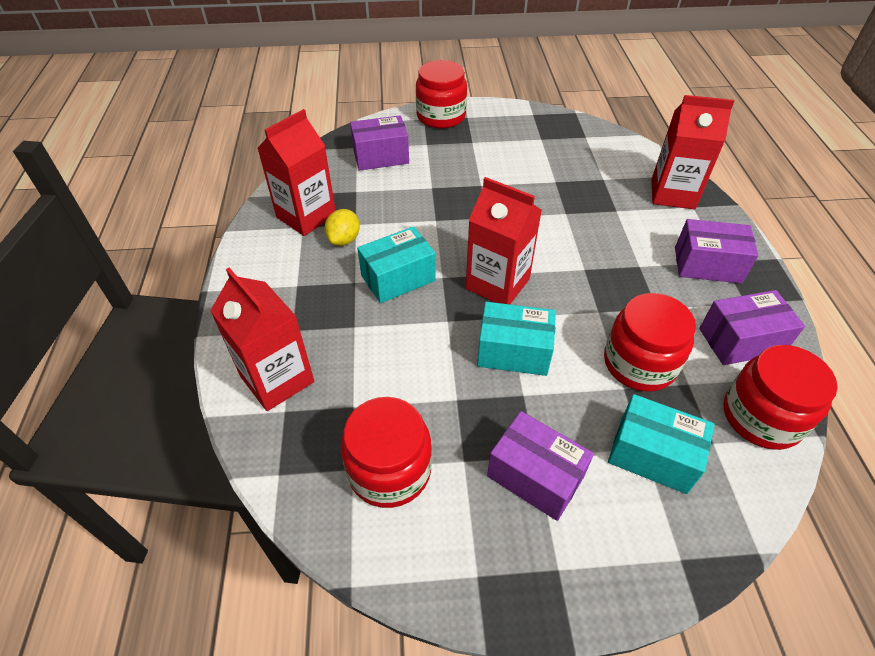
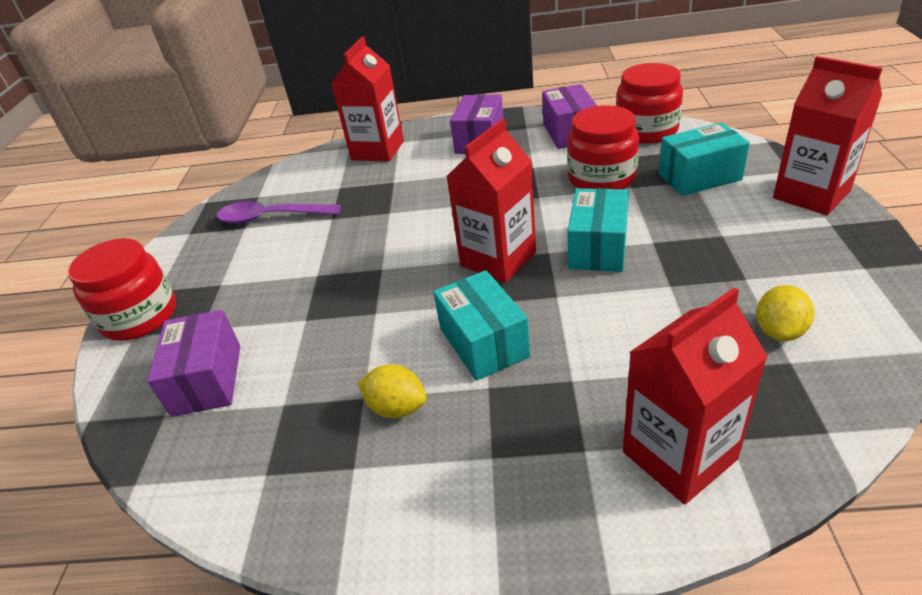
camera: 80 degrees left, 10 degrees down
(306, 216) = (327, 465): red carton -> red carton (811, 195)
(389, 470) = (779, 331): red jar -> yellow lemon
(535, 476) = (745, 235): purple box -> none
(555, 149) = (271, 217): none -> purple spoon
(652, 455) = (699, 177): turquoise box -> turquoise box turned 45 degrees clockwise

